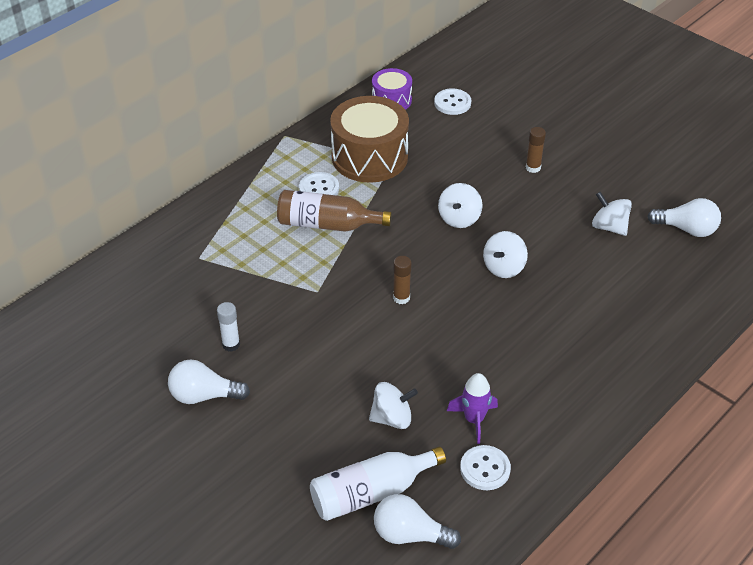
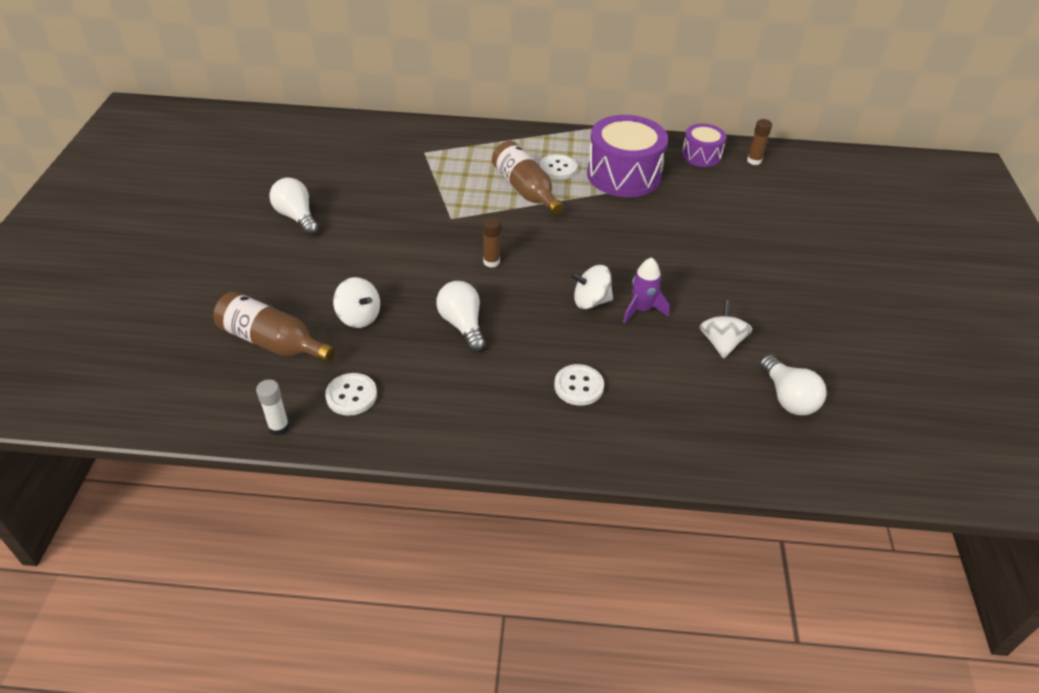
camera: 50 degrees right, 0 degrees up
(231, 345) = (356, 205): white glue stick -> white glue stick (279, 427)
(369, 157) = (623, 175): brown drum -> purple drum
(371, 493) = (272, 342): white bottle -> brown bottle
(410, 534) = (246, 383): white light bulb -> white light bulb (462, 325)
(452, 103) = (744, 185): white button -> white button (578, 386)
(459, 218) = (616, 250): white spinning top -> none
(474, 420) = (400, 364): purple rocket -> purple rocket (641, 310)
(533, 168) = (731, 263): brown glue stick -> brown glue stick (754, 161)

